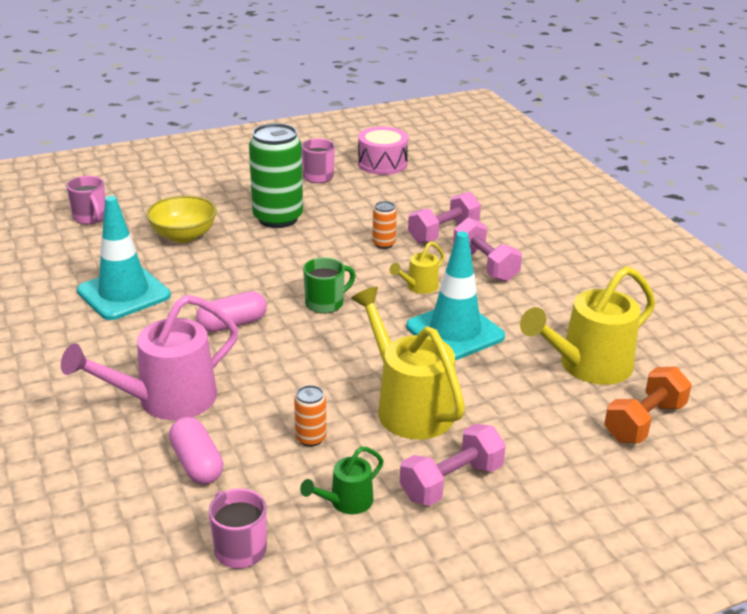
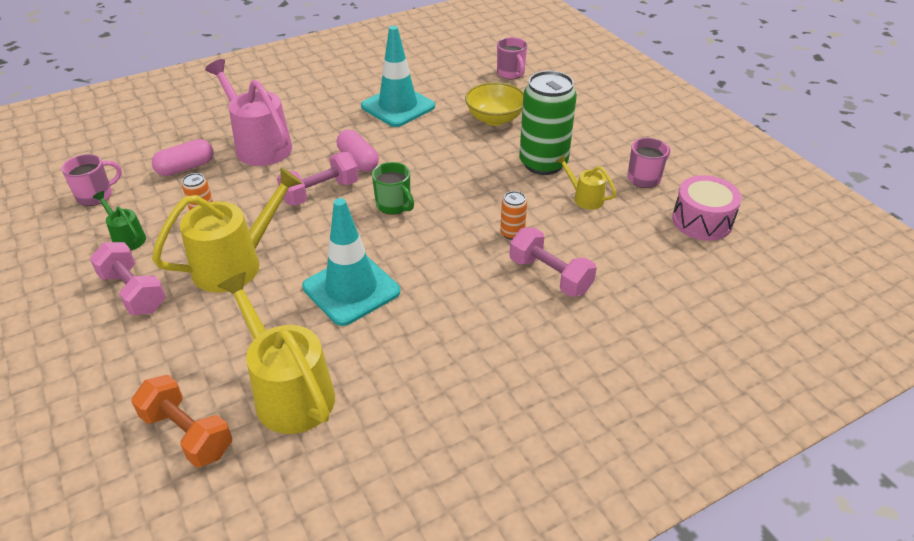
camera: 85 degrees right, 10 degrees up
(90, 218) = (511, 73): pink mug -> pink mug turned 75 degrees counterclockwise
(418, 287) = (431, 261): yellow watering can -> yellow watering can (584, 198)
(485, 265) = (485, 310): pink dumbbell -> pink dumbbell (320, 192)

